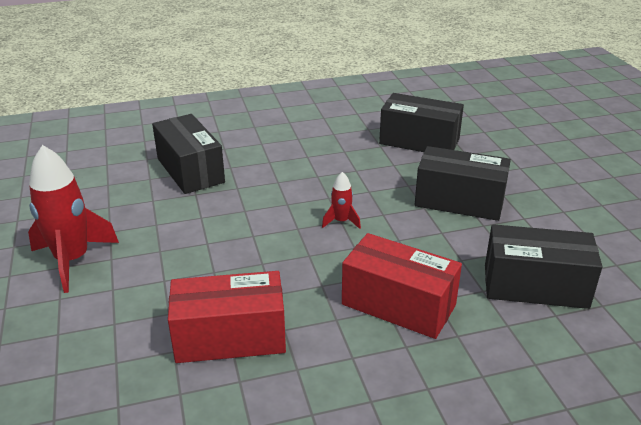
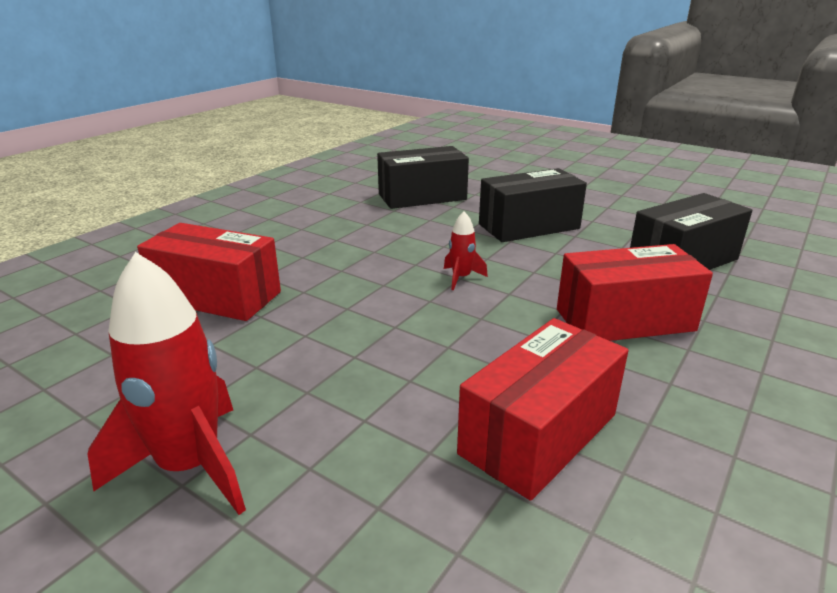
camera: 40 degrees left, 5 degrees down
(190, 170) = (217, 296): black box -> red box

